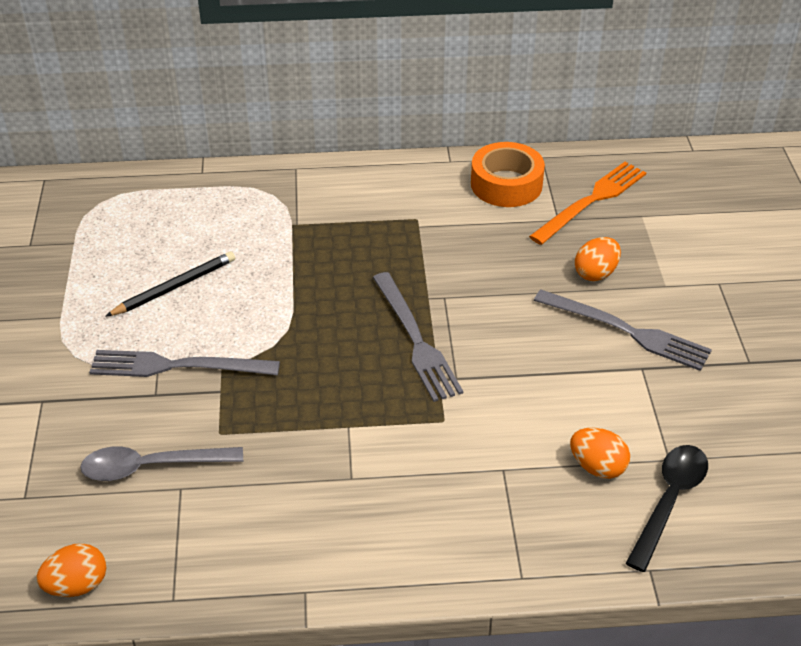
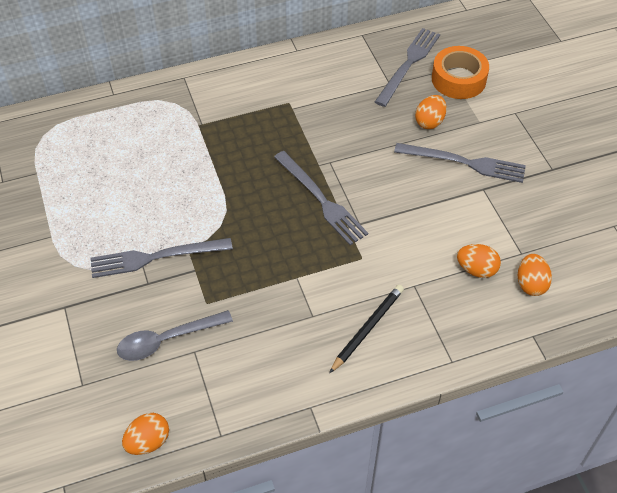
camera: 15 degrees left, 10 degrees up
(174, 287) = (129, 194): black pencil -> black pencil (367, 329)
(506, 184) = (344, 62): orange tape -> orange tape (458, 79)
(591, 201) = (408, 64): orange fork -> grey fork
(669, 501) = (531, 284): black spoon -> orange egg

